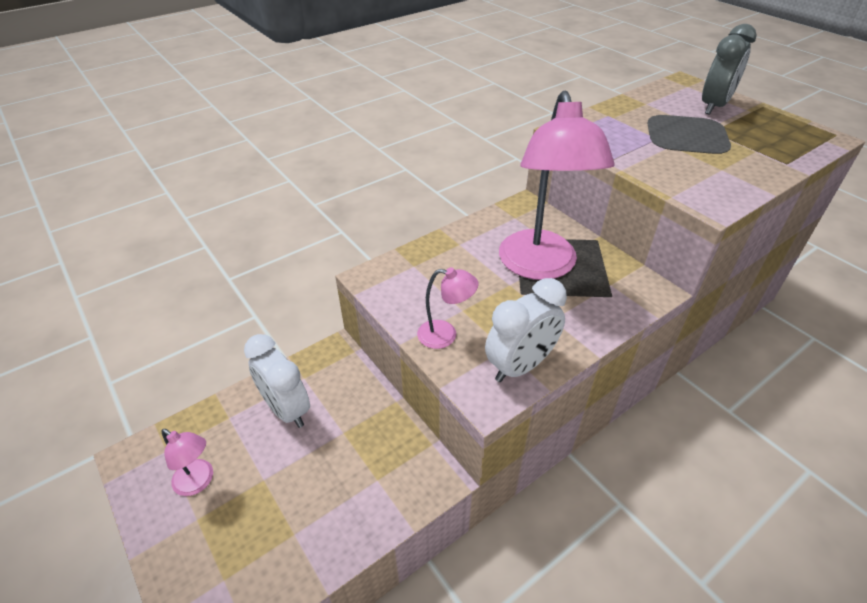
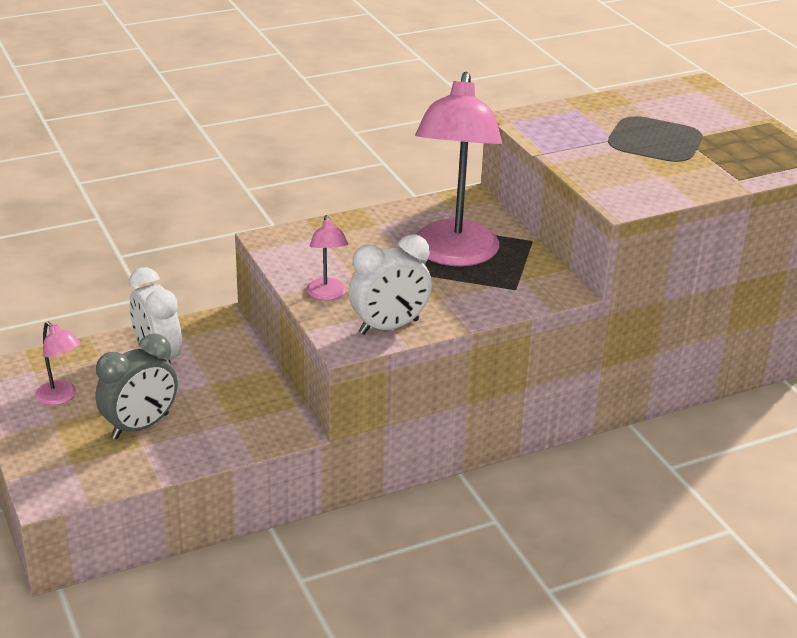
camera: 10 degrees right, 10 degrees down
(445, 335) = (327, 295): pink lamp -> pink lamp turned 60 degrees clockwise
(714, 106) = (710, 115): grey clock -> grey clock (140, 426)

